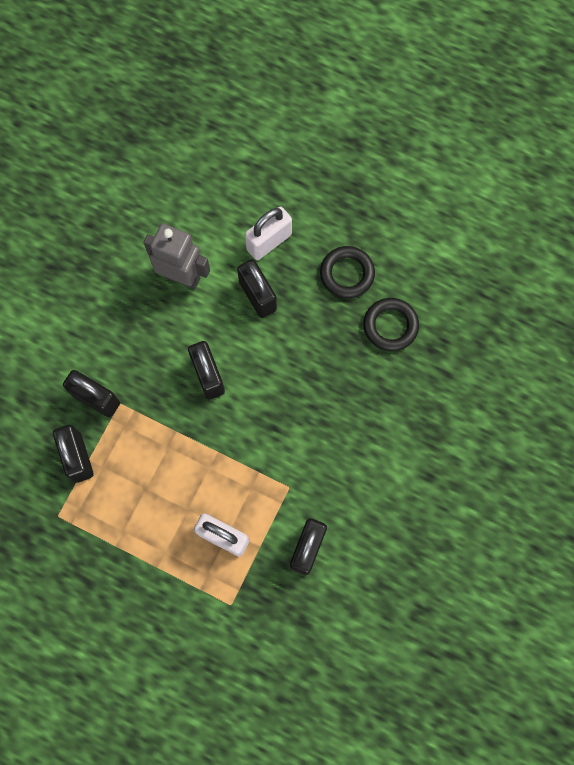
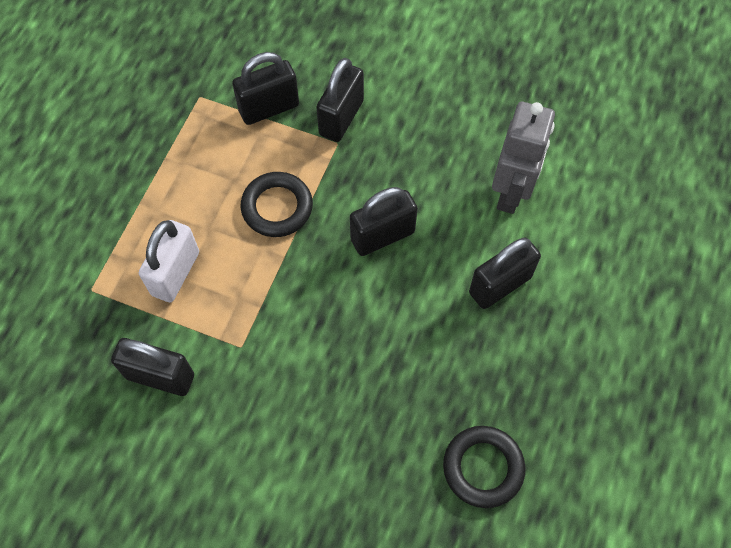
camera: 85 degrees right, 10 degrees down
(269, 242) = (580, 292): white padlock -> none
(347, 274) = (552, 400): black ring -> black ring (277, 207)

